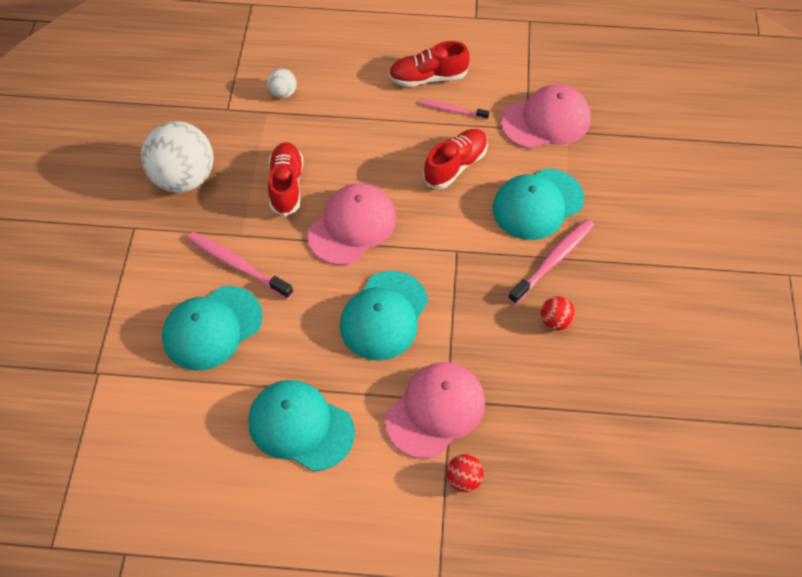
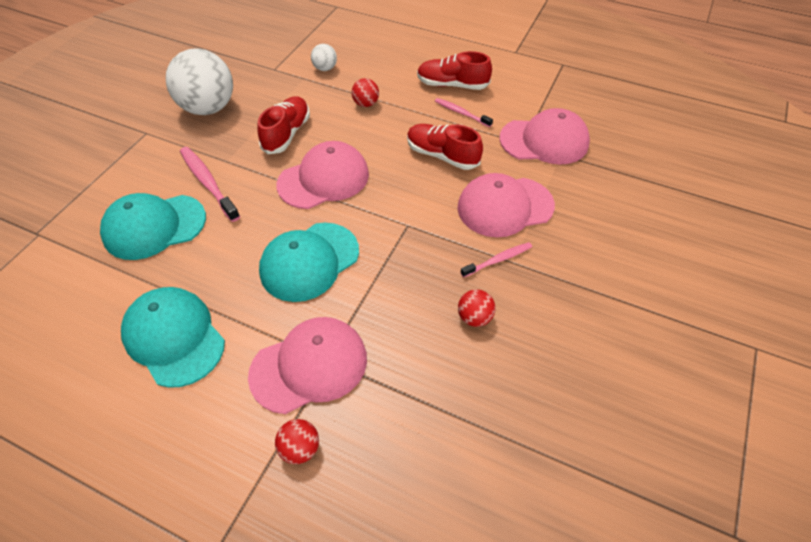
camera: 20 degrees right, 5 degrees down
(350, 126) = (366, 104): none -> red ball
(455, 166) = (442, 156): red shoe -> red shoe turned 120 degrees counterclockwise
(537, 204) = (505, 206): turquoise cap -> pink cap
(553, 260) = (498, 260): pink toothbrush -> pink toothbrush, size x0.61

